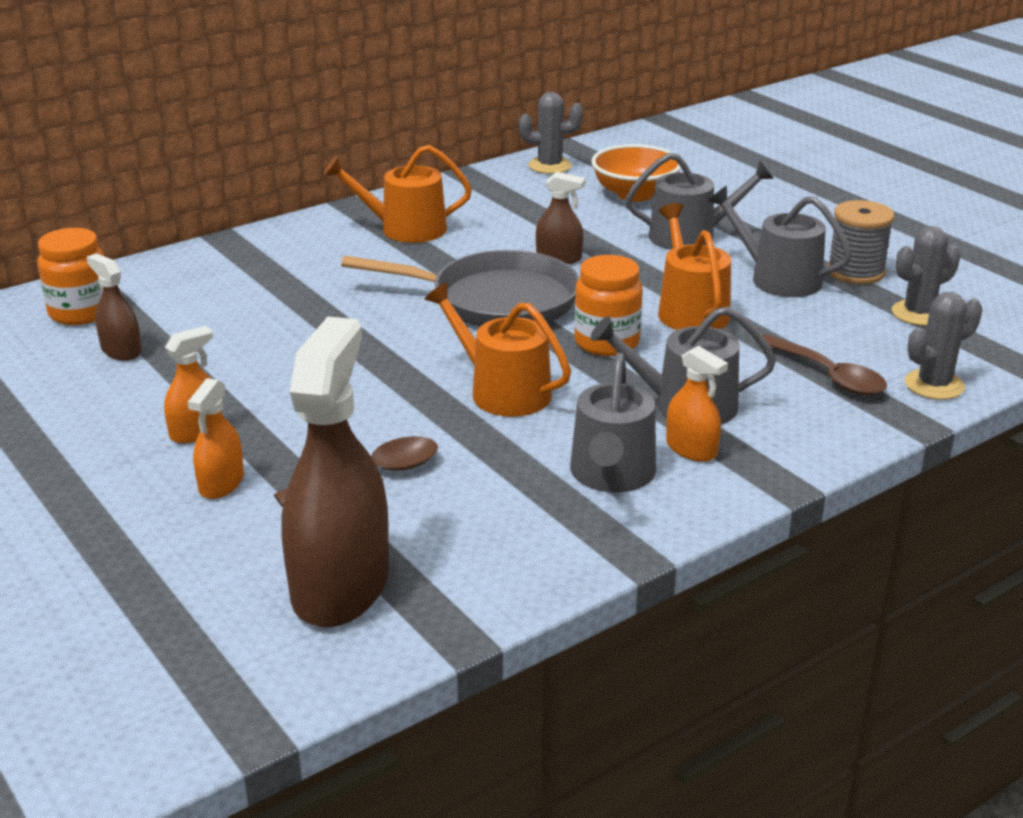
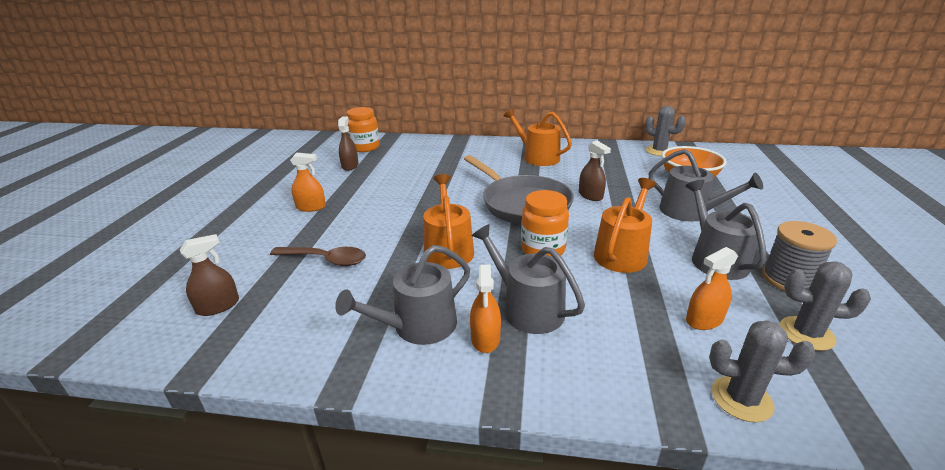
camera: 45 degrees right, 0 degrees up
(221, 483) = (277, 233): orange spray bottle -> orange spray bottle (704, 320)
(340, 586) = (218, 306): brown spray bottle -> brown spray bottle, size x0.47
(828, 375) = (656, 341): brown spoon -> none

